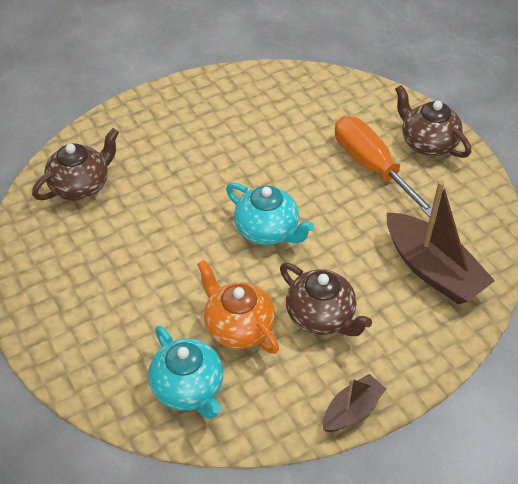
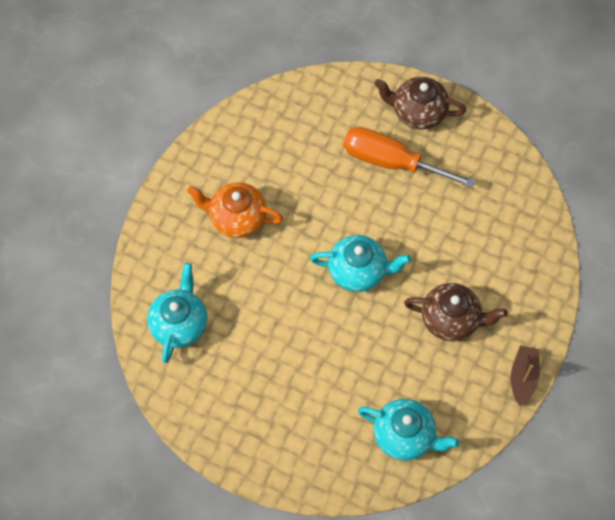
camera: 35 degrees left, 15 degrees up
(81, 186) = (179, 324): brown teapot -> turquoise teapot
(238, 327) = (401, 366): orange teapot -> orange teapot (237, 218)
(432, 270) = (499, 230): brown boat -> none

